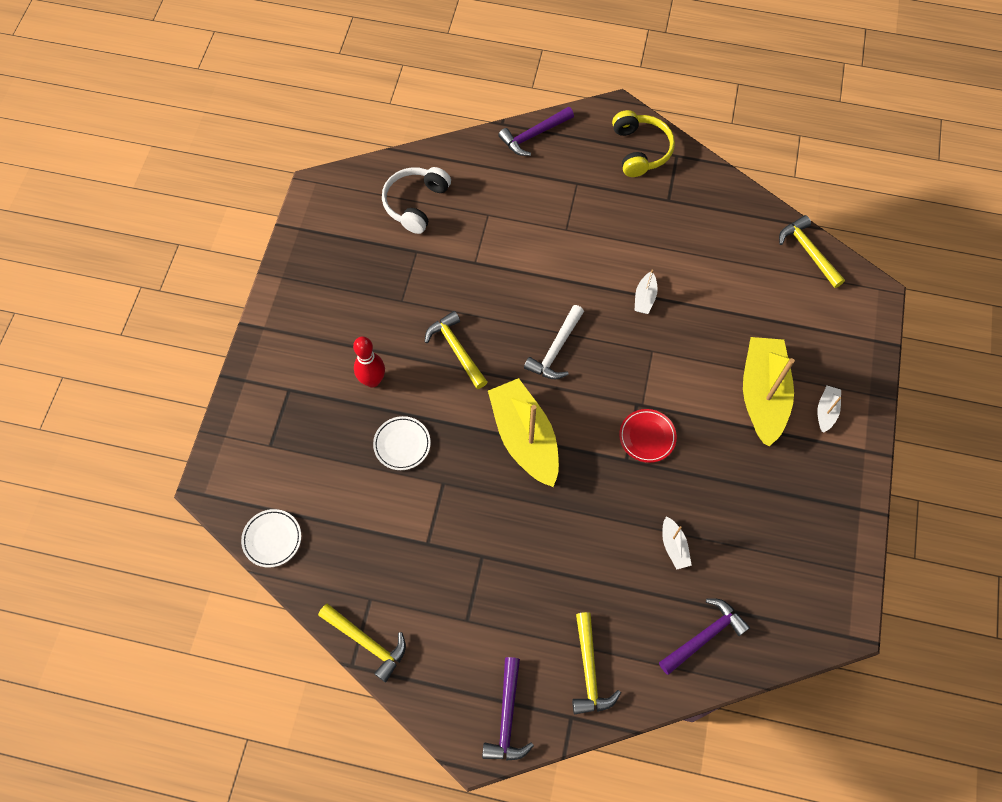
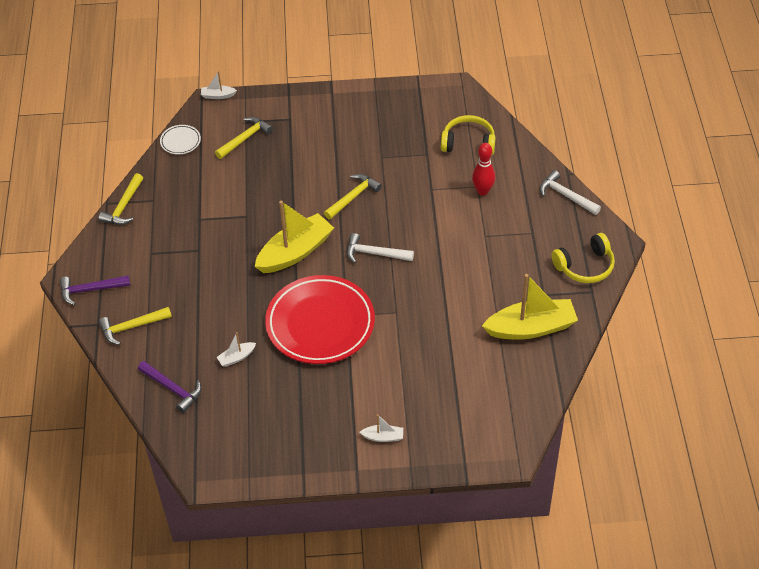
camera: 75 degrees right, 15 degrees down
(372, 380) = (311, 159): red bowling pin -> red bowling pin (482, 191)
(402, 444) = (268, 187): white plate -> none
(415, 203) = (468, 143): white headphones -> yellow headphones
(533, 135) = (565, 195): purple hammer -> white hammer
(644, 298) = (442, 298): white boat -> white boat (218, 95)
(647, 437) = (320, 324): red plate -> red plate, size x2.40
(762, 395) = (382, 391): yellow boat -> yellow boat (531, 328)
(808, 251) = (534, 401): yellow hammer -> yellow hammer (245, 138)

